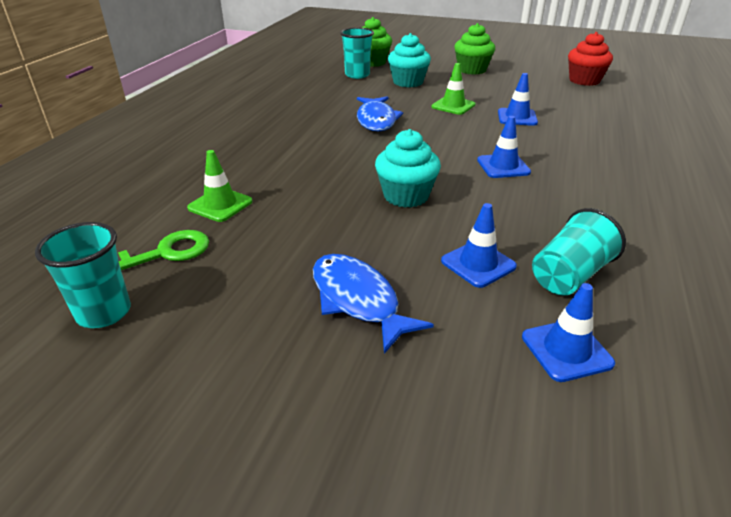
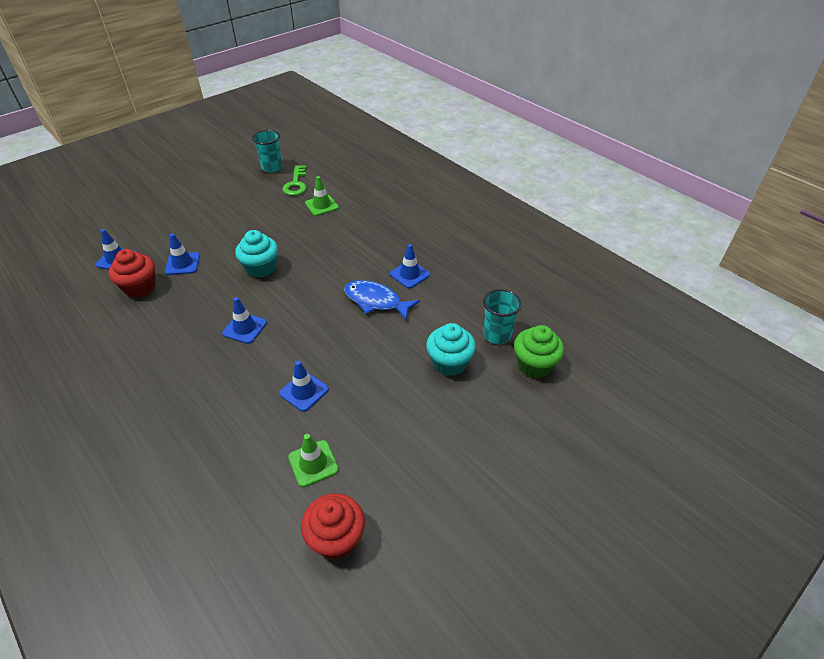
camera: 120 degrees right, 10 degrees up
(318, 116) = (410, 274): none -> blue traffic cone
(358, 300) = (206, 222): blue fish -> none
(453, 106) = (365, 363): green traffic cone -> green traffic cone (313, 463)
(472, 70) = (452, 442): green cupcake -> none
(569, 275) = (140, 287): turquoise cup -> red cupcake

